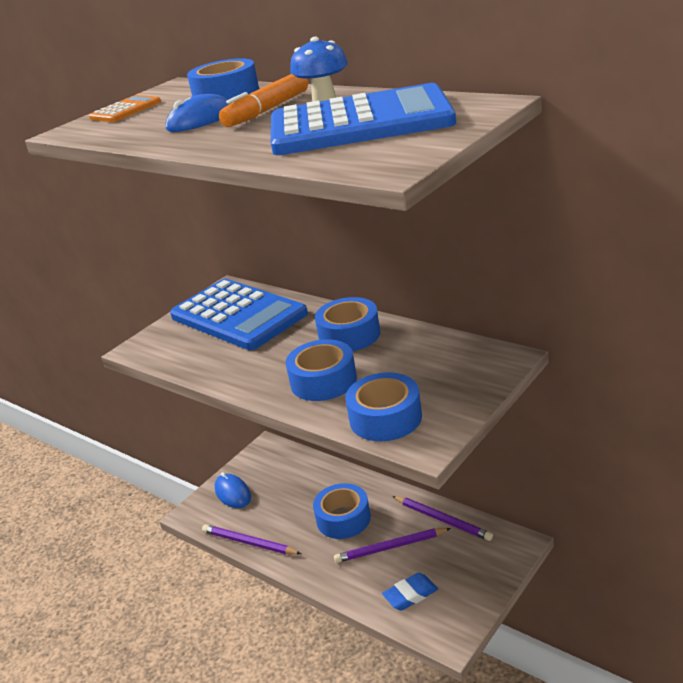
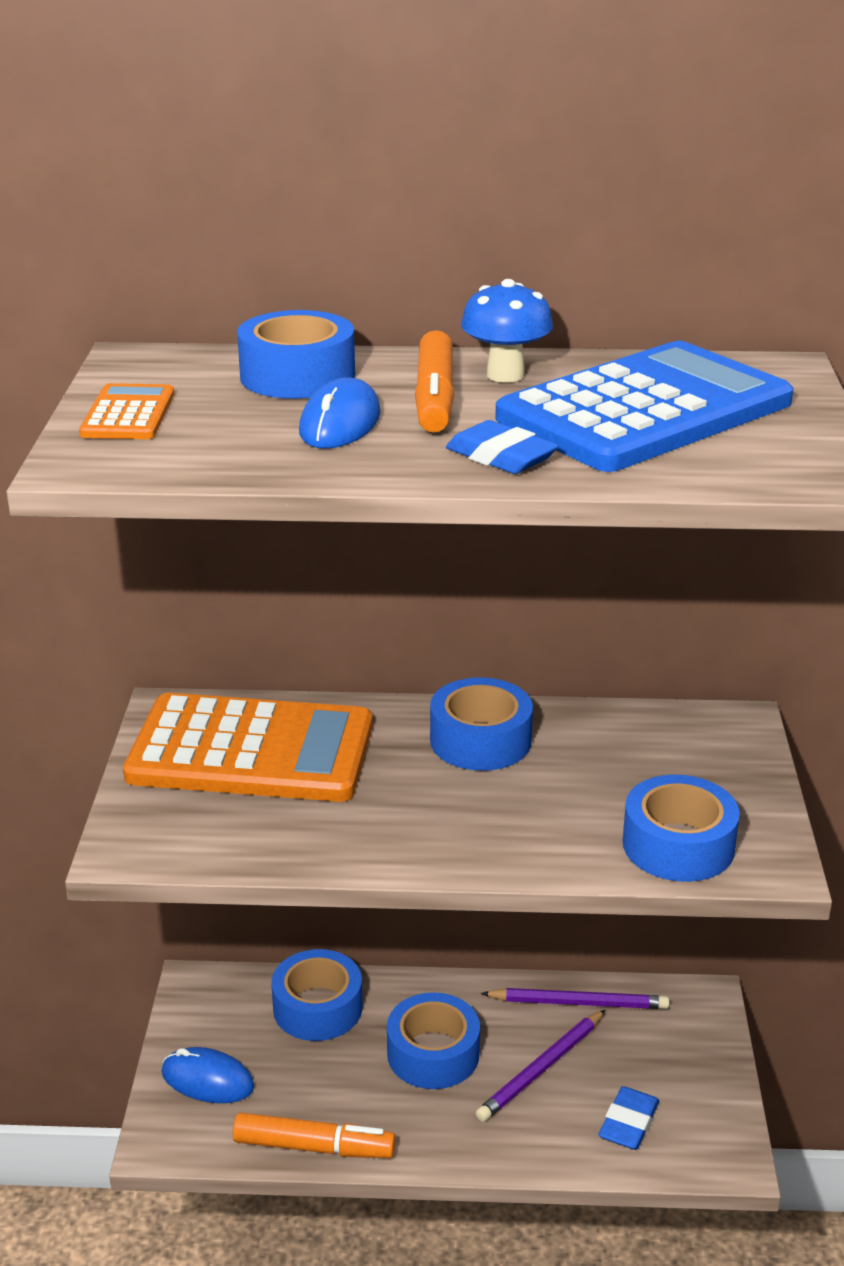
camera: 40 degrees left, 0 degrees up
(238, 315) = (251, 751): blue calculator -> orange calculator
(239, 142) = (501, 457): none -> blue eraser
(249, 543) = (314, 1147): purple pencil -> orange marker
(323, 381) = (525, 818): blue tape -> blue tape (318, 1008)

